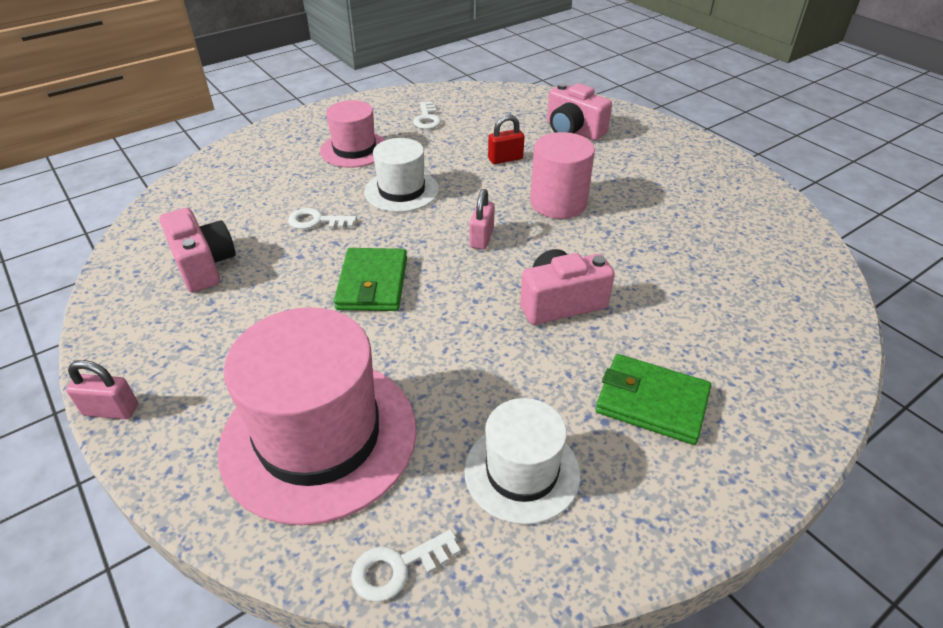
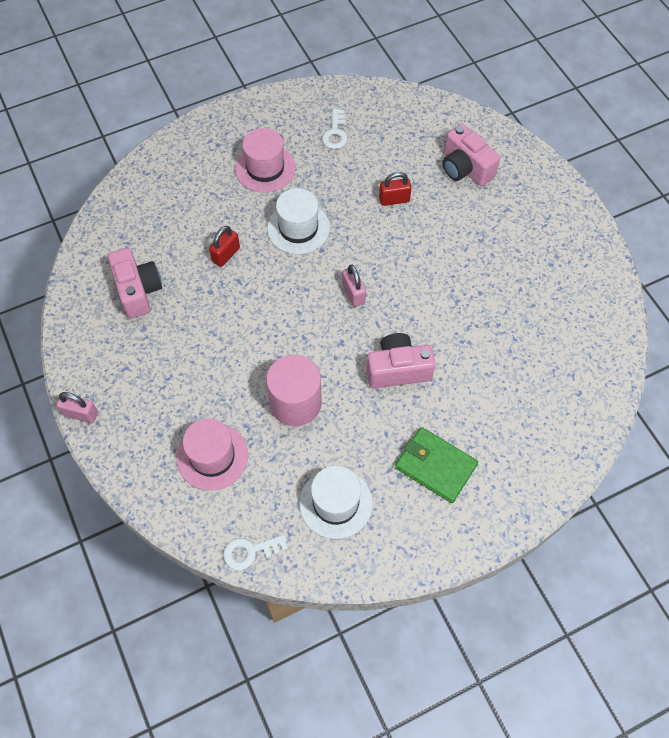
camera: 10 degrees right, 20 degrees up
(317, 221) = (226, 255): white key -> red padlock
(319, 437) = (212, 456): pink hat -> pink hat, size x0.57
(372, 283) = (262, 329): green wallet -> none
(482, 238) = (353, 293): pink padlock -> pink padlock turned 45 degrees counterclockwise
(558, 203) = (425, 262): pink cylinder -> pink cylinder (295, 403)

